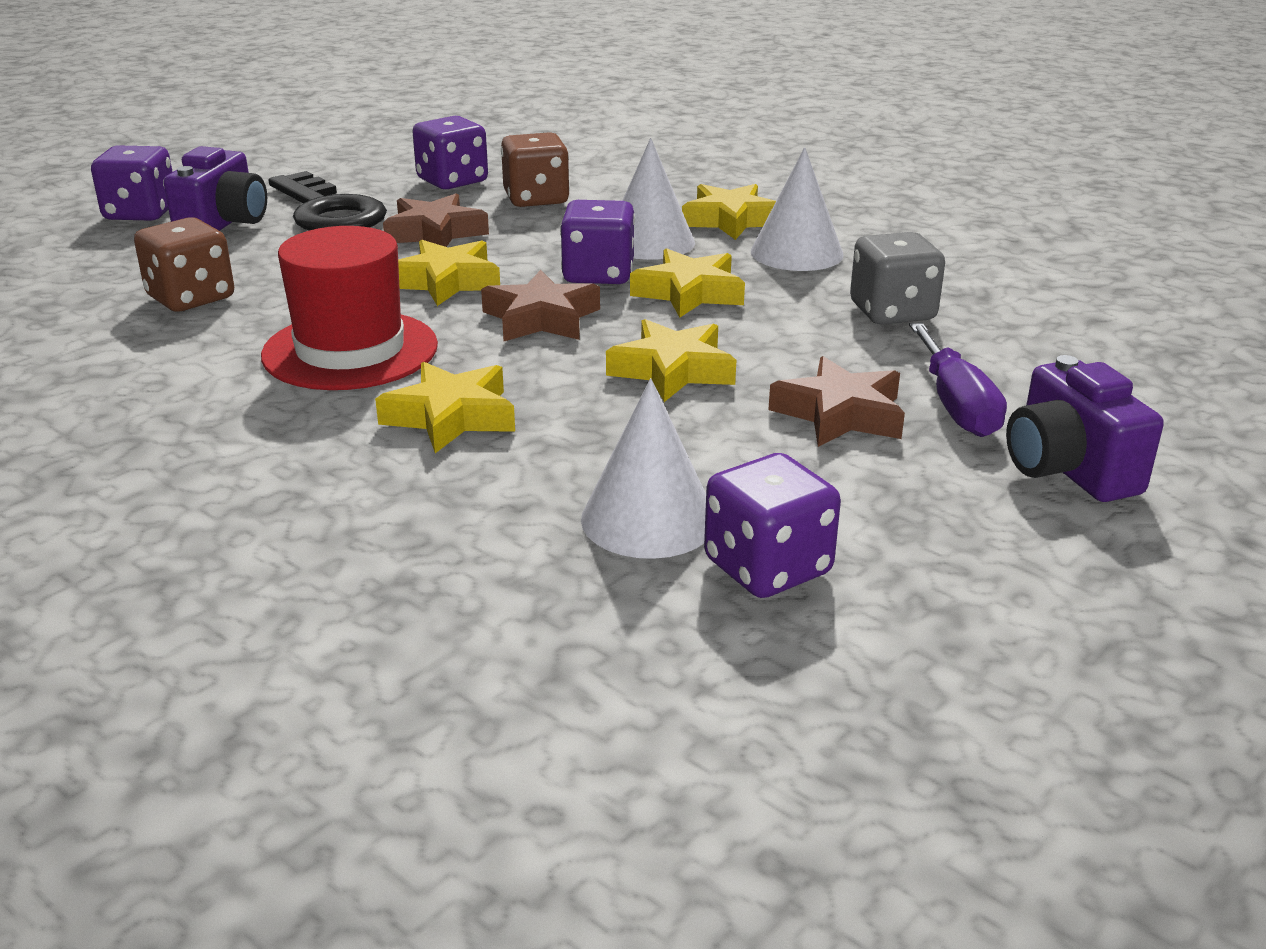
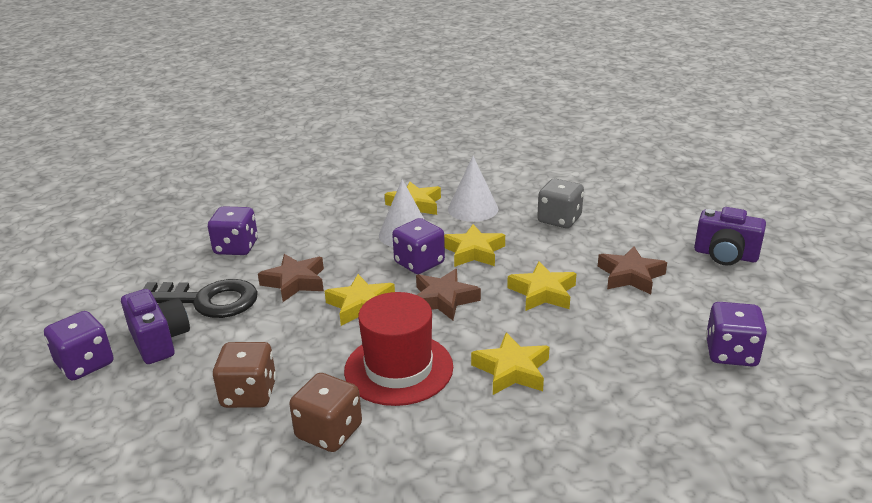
camera: 45 degrees left, 0 degrees up
(536, 199) = (303, 237): brown dice -> brown dice (329, 432)
(648, 519) = (665, 362): white cone -> none
(956, 405) = (653, 249): purple screwdriver -> none

